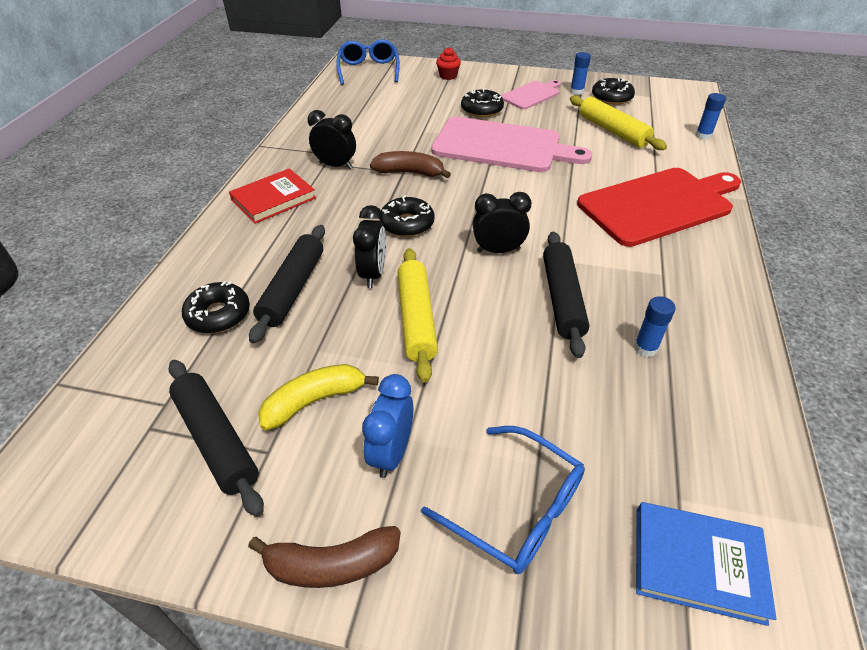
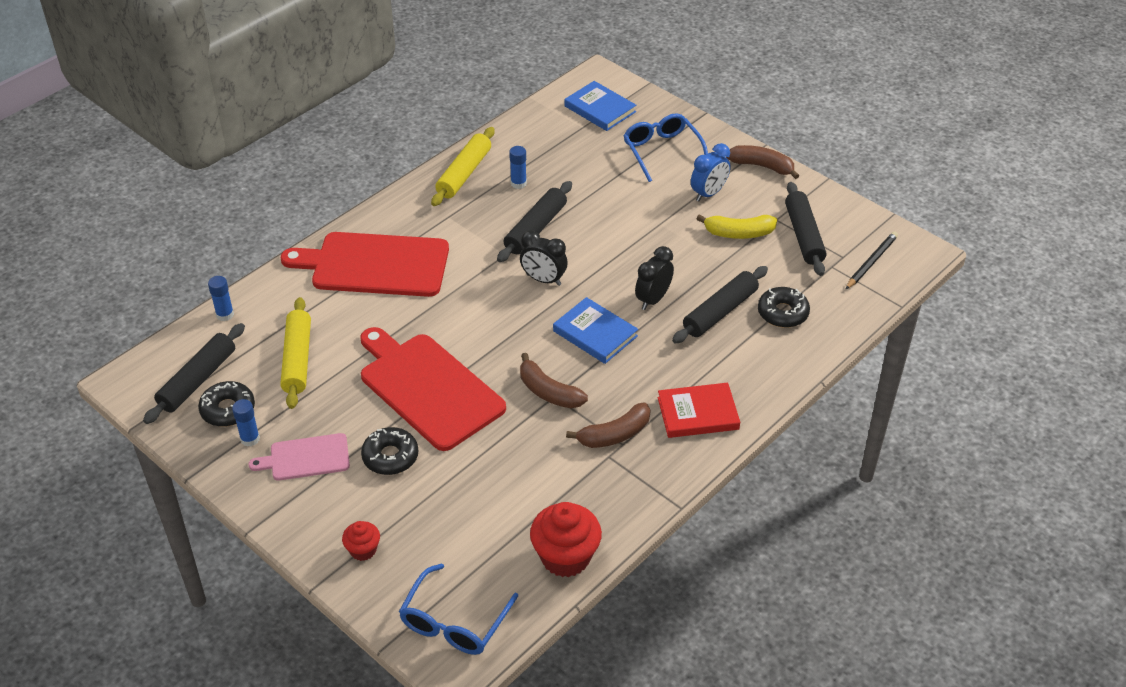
camera: 150 degrees left, 0 degrees up
(102, 437) = (871, 262): none -> black pencil
(325, 105) = (565, 557): none -> red cupcake
(336, 165) = (614, 435): black clock -> brown banana
(407, 224) = (595, 333): black donut -> blue book
(416, 319) = (645, 255): yellow rolling pin -> yellow rolling pin (464, 173)
(502, 146) = (428, 388): pink cutting board -> red cutting board
(654, 103) = (197, 380): none -> black rolling pin

